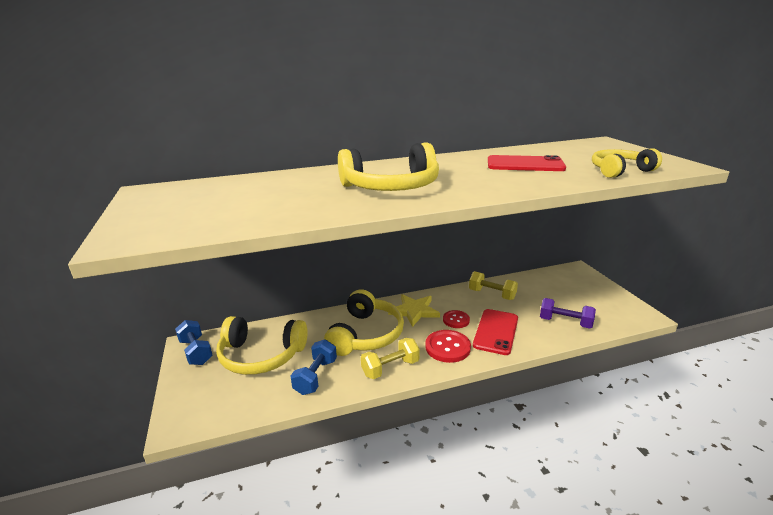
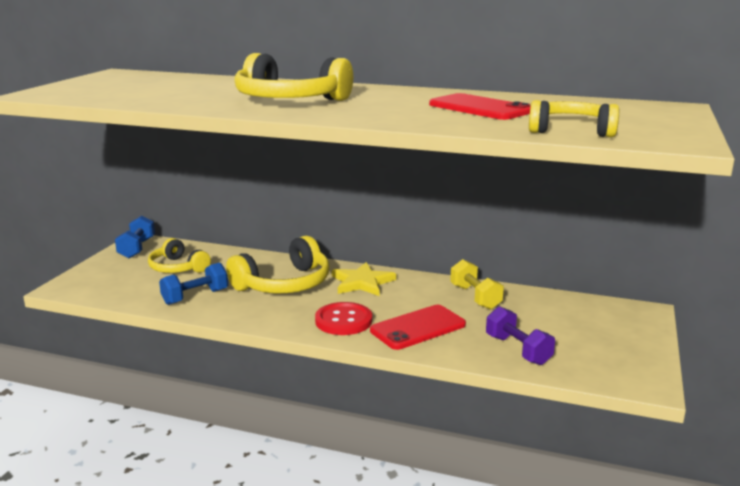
camera: 35 degrees right, 5 degrees down
(261, 355) = (177, 268): yellow headphones -> yellow headphones, size x0.64
(390, 368) = (264, 315): yellow dumbbell -> none
(456, 320) = (392, 304): red button -> none

